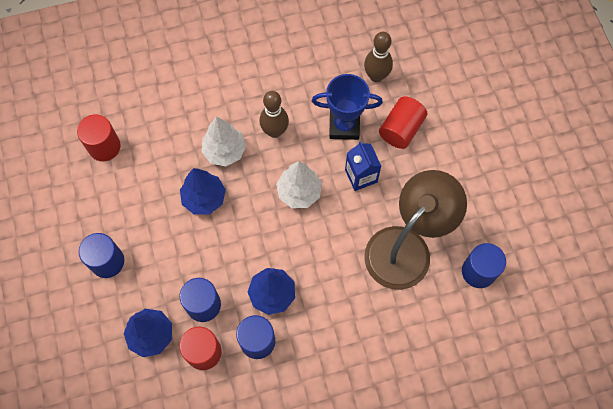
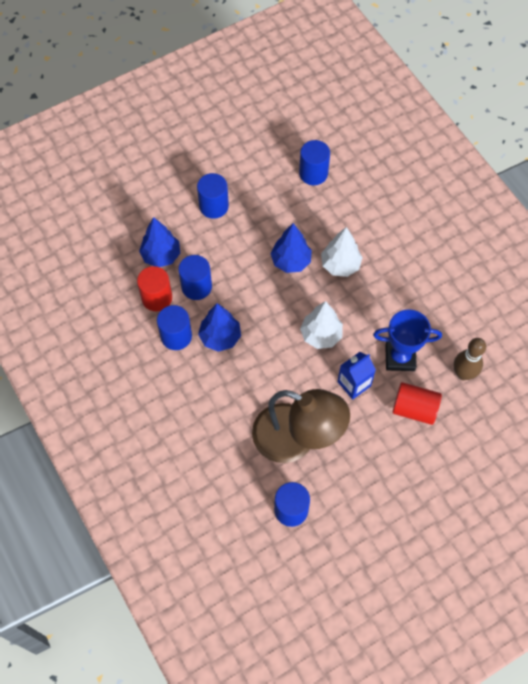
camera: 75 degrees right, 5 degrees down
(104, 146) = (313, 173): red cylinder -> blue cylinder
(275, 131) = (373, 300): brown bowling pin -> none
(344, 126) = (400, 357): blue trophy -> blue trophy turned 75 degrees counterclockwise

